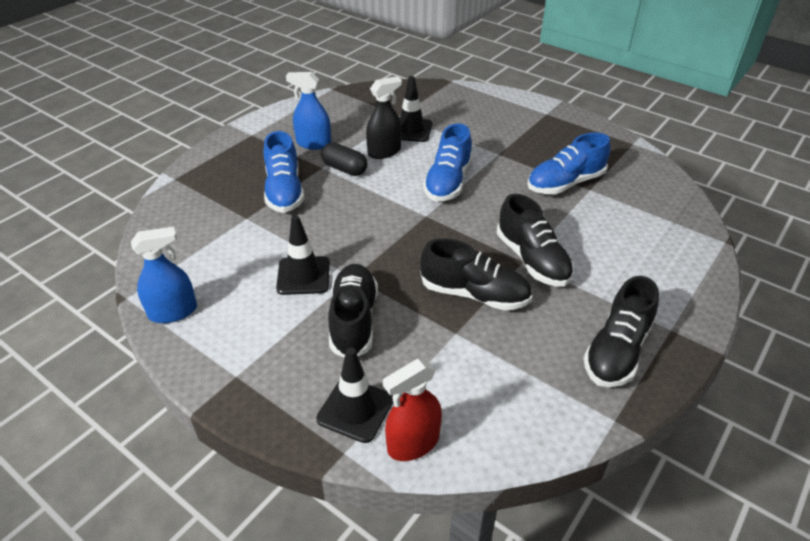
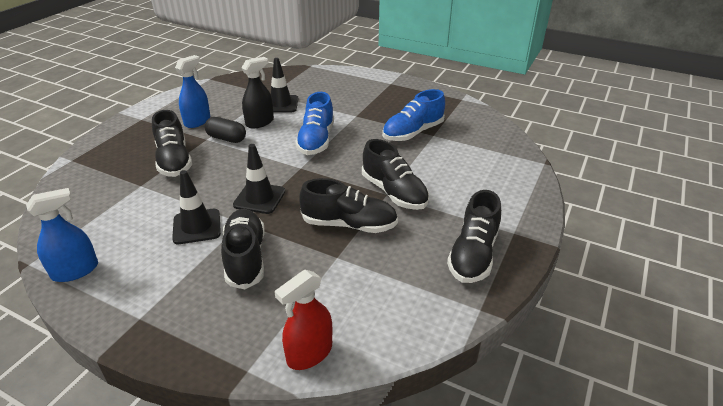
camera: 10 degrees left, 5 degrees down
(284, 191) = (174, 161): blue shoe -> black shoe
(313, 143) = (197, 121): blue spray bottle -> blue spray bottle turned 120 degrees clockwise
(355, 409) = (254, 332): black traffic cone -> black traffic cone (259, 198)

